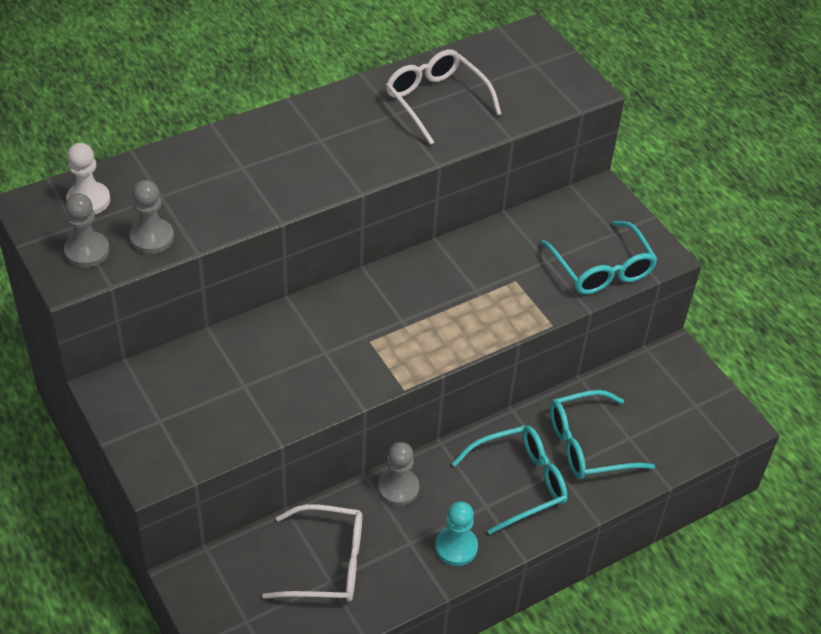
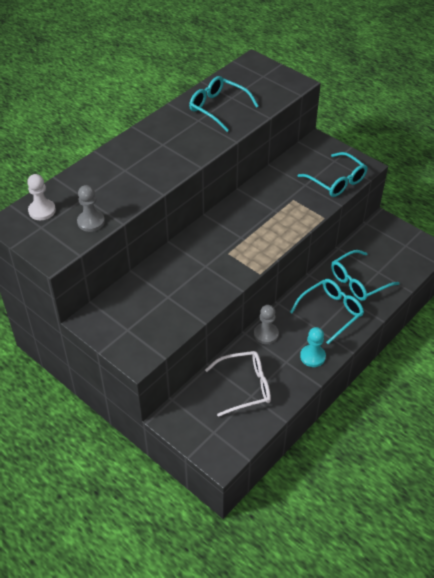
camera: 15 degrees left, 0 degrees up
(87, 251) = (55, 239): grey pawn -> none
(436, 101) = (218, 108): white glasses -> turquoise glasses

